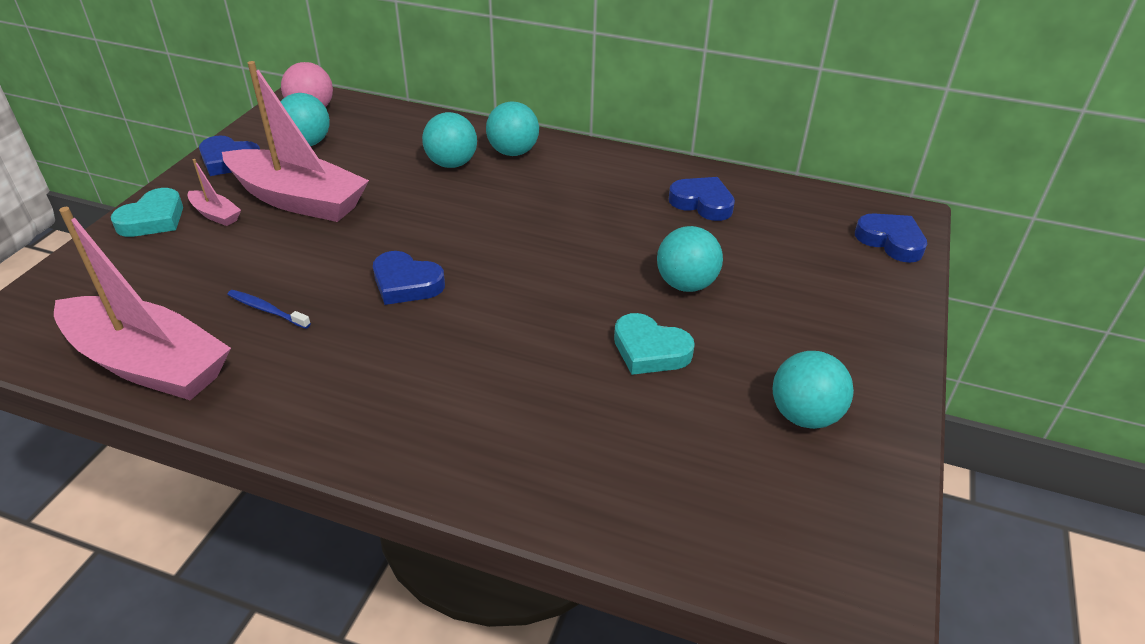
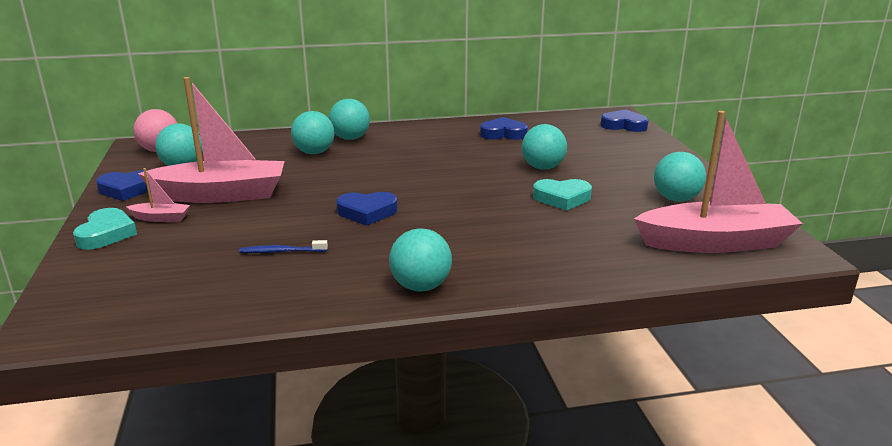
camera: 30 degrees left, 15 degrees down
(148, 364) = (225, 303): pink boat -> pink boat (715, 243)
(338, 427) = (421, 286): none -> turquoise ball

